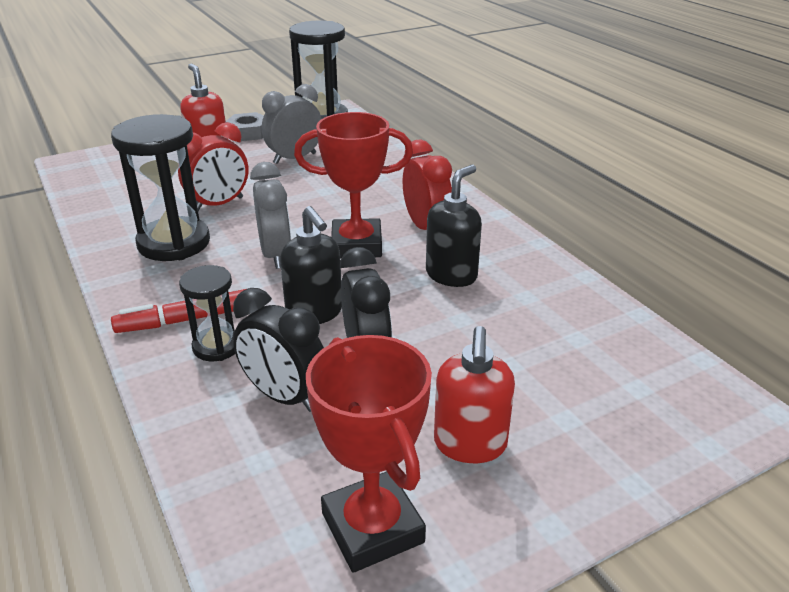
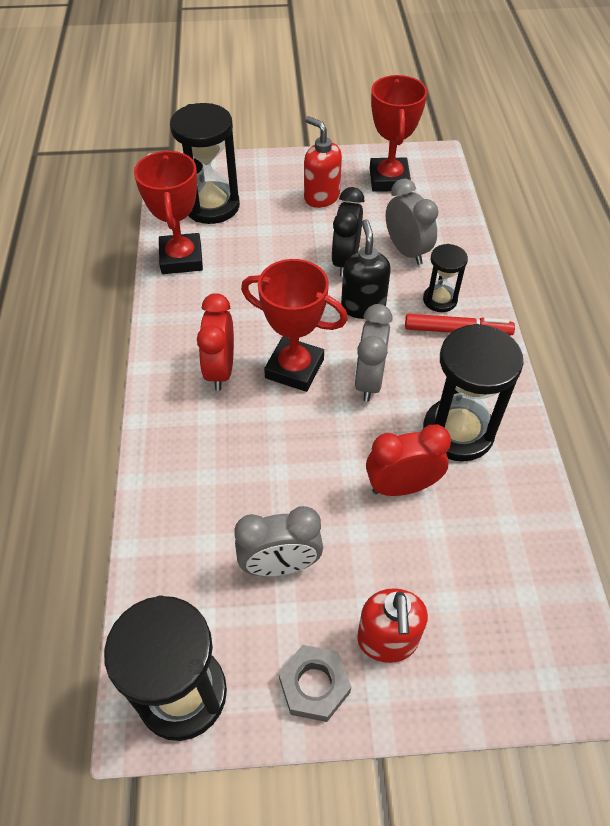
camera: 155 degrees left, 20 degrees up
(284, 397) = (407, 251): black clock -> grey clock
(451, 275) = (242, 308): black soap dispenser -> none
(470, 445) = (321, 197): red soap dispenser -> red soap dispenser turned 75 degrees counterclockwise
(571, 300) = (181, 258): none -> red trophy
(615, 374) = (212, 206): none -> black hourglass

